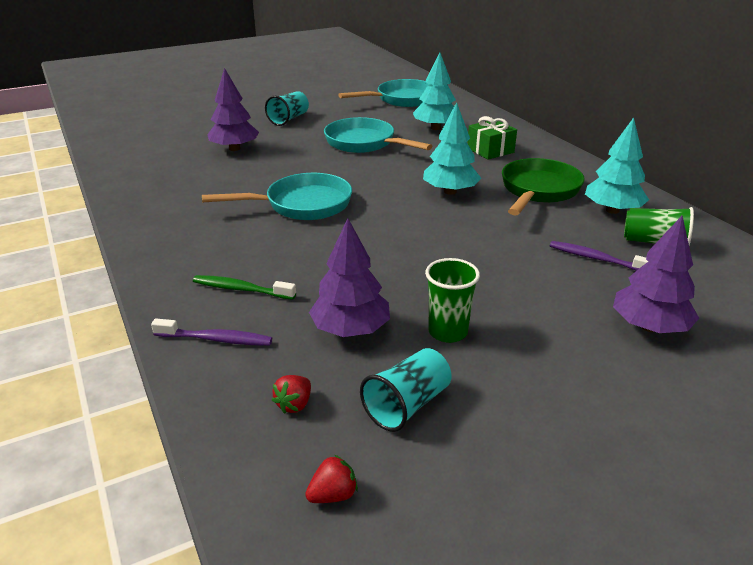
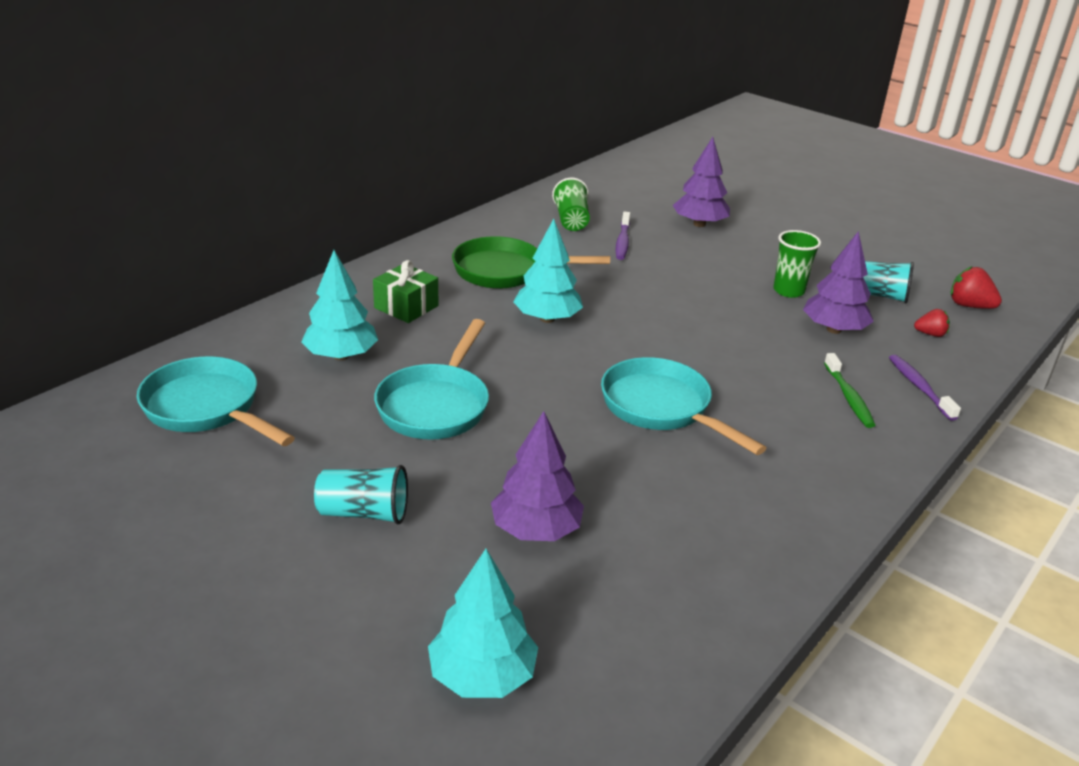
camera: 115 degrees left, 0 degrees up
(333, 495) = (969, 306): red strawberry -> red strawberry, size x1.55
(612, 210) = (523, 236): turquoise tree -> turquoise tree (482, 676)

